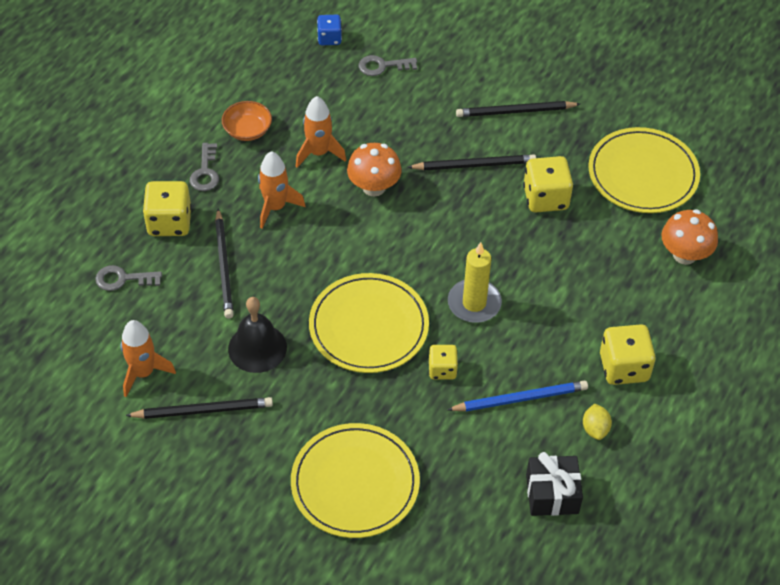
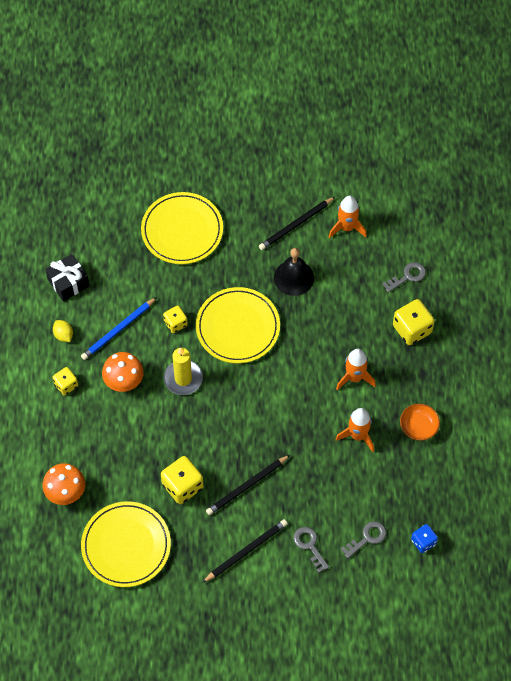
camera: 150 degrees right, 10 degrees up
(205, 172) = (419, 378): grey key -> grey key (309, 546)
(224, 266) = (354, 318): black pencil -> none
(374, 187) = (302, 429): orange mushroom -> orange mushroom (124, 381)
(624, 367) = (66, 385): yellow dice -> yellow dice, size x0.60

